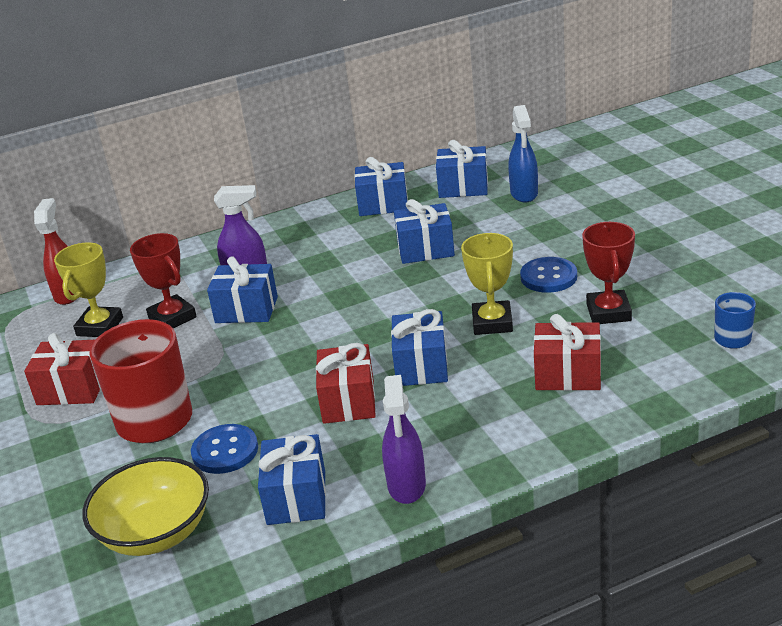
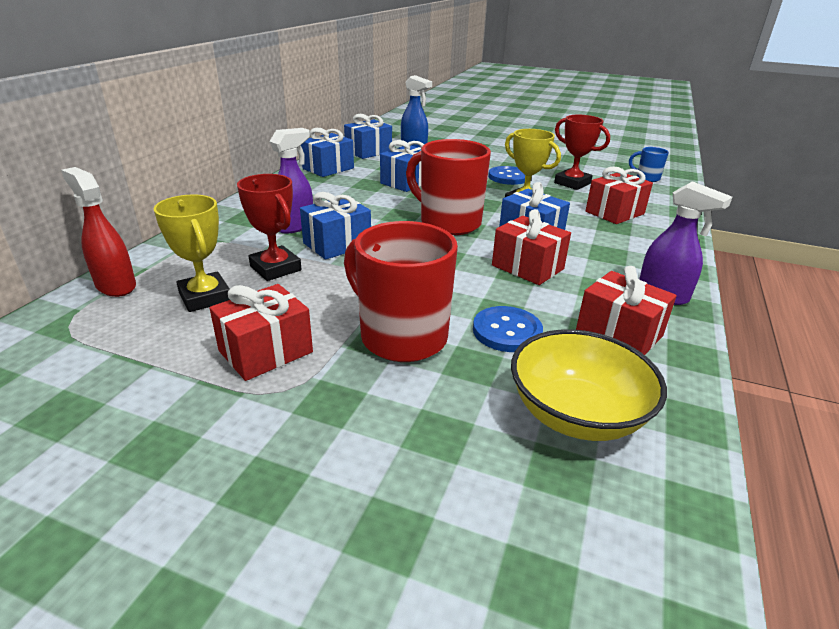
camera: 50 degrees left, 0 degrees up
(172, 318) = (275, 268): red trophy -> red trophy turned 45 degrees clockwise
(296, 497) = (619, 334): blue gift -> red gift
(372, 320) = (448, 223): none -> red mug

